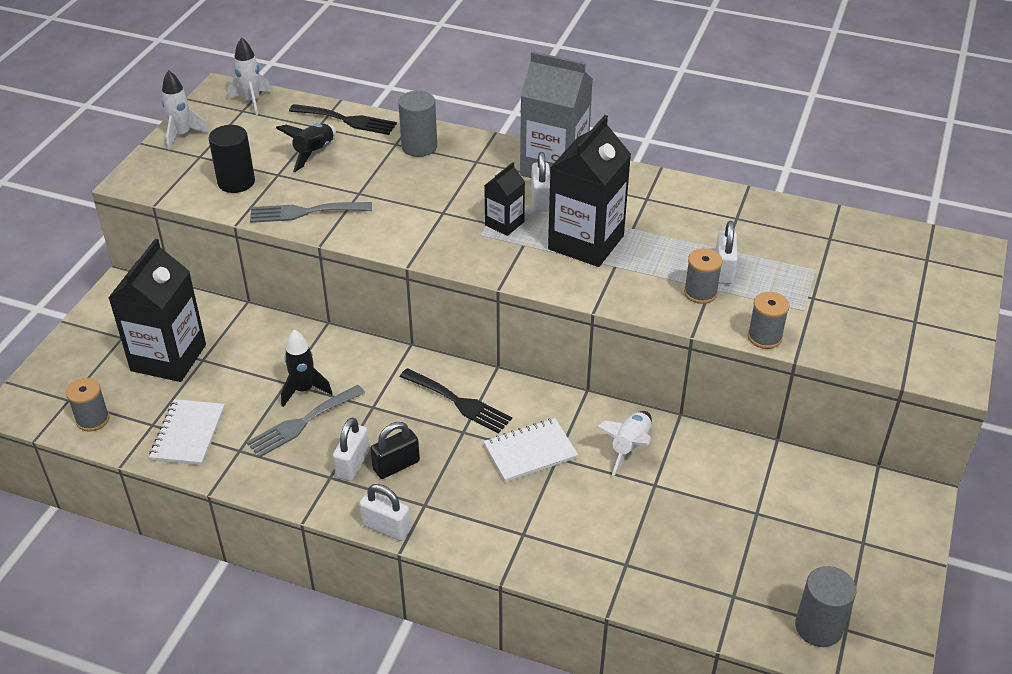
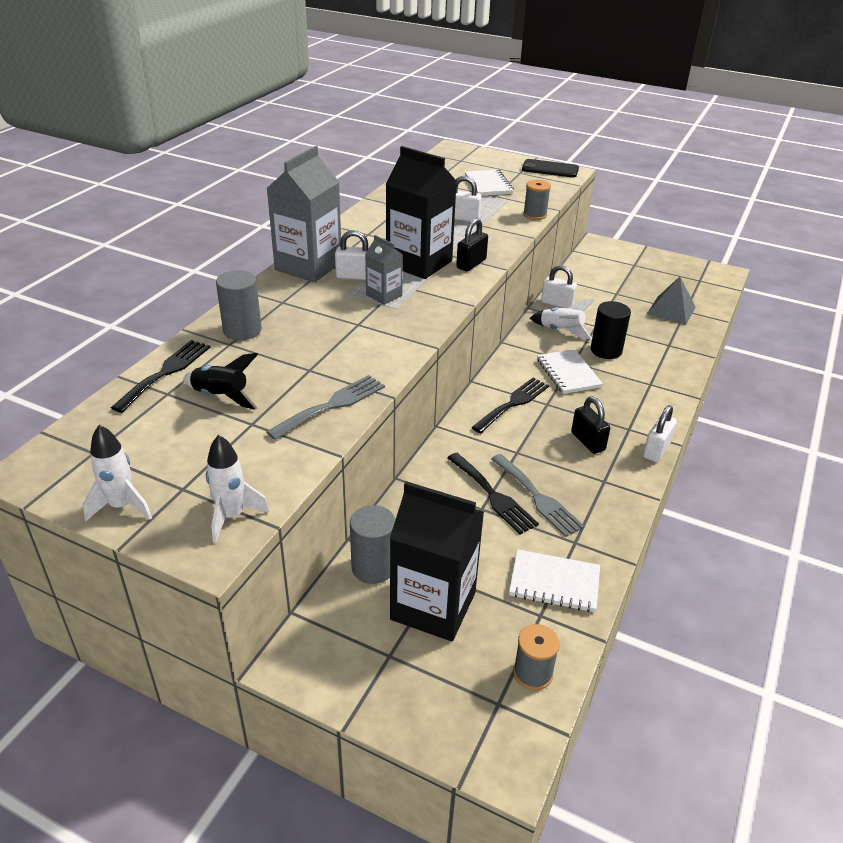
camera: 85 degrees left, 5 degrees down
(236, 182) = (254, 455): black cylinder -> black cylinder (606, 350)
(252, 101) = (76, 444): white rocket -> white rocket (232, 516)
(304, 212) = (332, 405): grey fork -> grey fork turned 135 degrees counterclockwise
(304, 390) = (493, 496): black rocket -> black fork
(353, 464) = (588, 466): white padlock -> white padlock (557, 304)
(504, 223) = (384, 295): black carton -> grey carton
(597, 283) = (471, 264): none -> black padlock
(700, 293) = (487, 229): grey spool -> none
(728, 577) = (671, 310): none -> grey pyramid
(818, 627) = (701, 288): grey cylinder -> grey cylinder (373, 567)
(849, 290) = (488, 184): none -> white notebook
(949, 354) = (550, 169): none -> black phone

